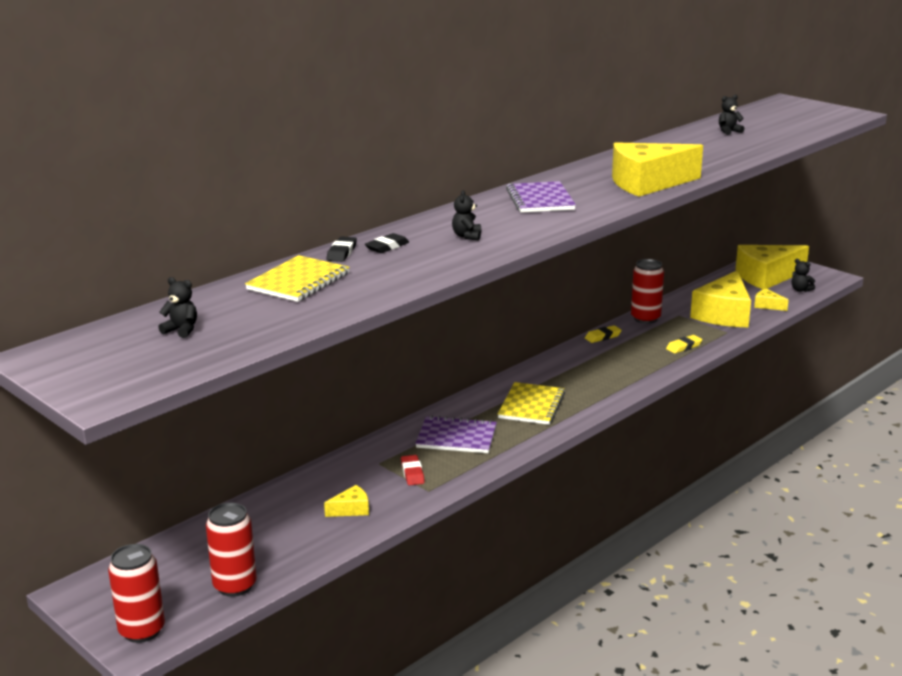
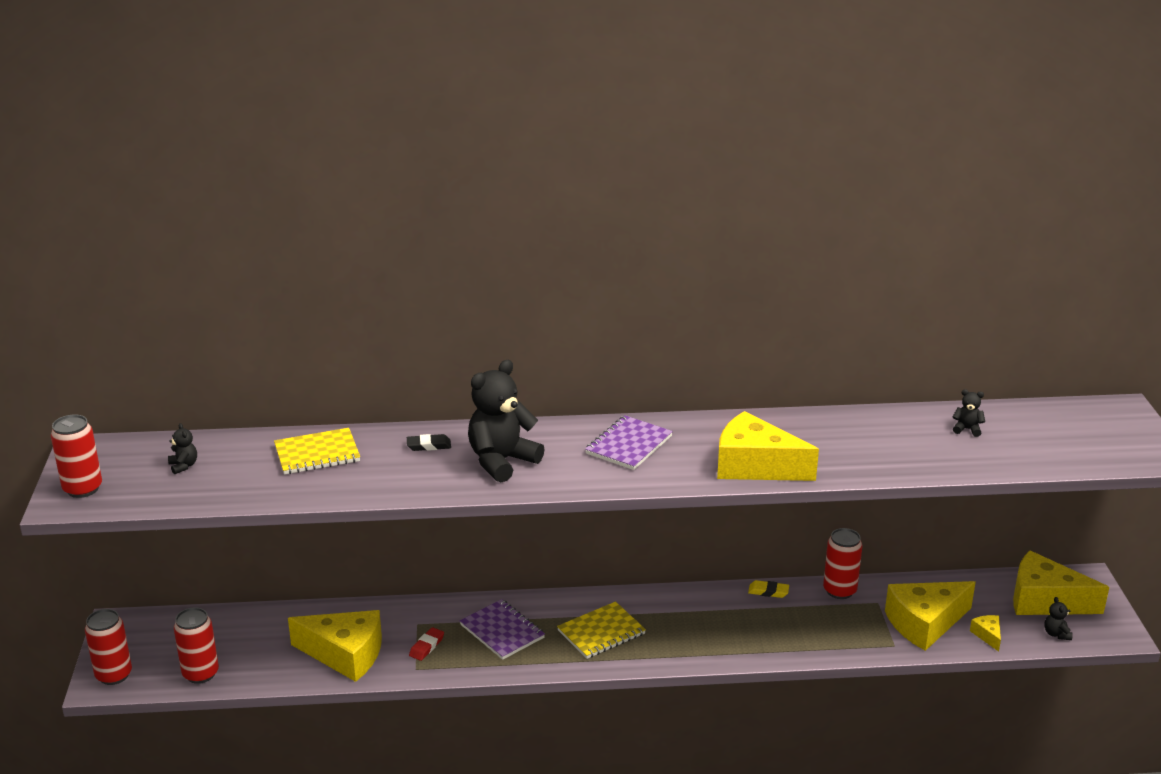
camera: 40 degrees right, 5 degrees up
(103, 380) = (83, 489): none -> red can
(342, 253) = (390, 437): black eraser -> none
(351, 509) = (345, 654): yellow cheese -> yellow cheese, size x2.33
(467, 236) = (501, 461): black teddy bear -> black teddy bear, size x2.37
(684, 347) = (825, 640): yellow eraser -> none

